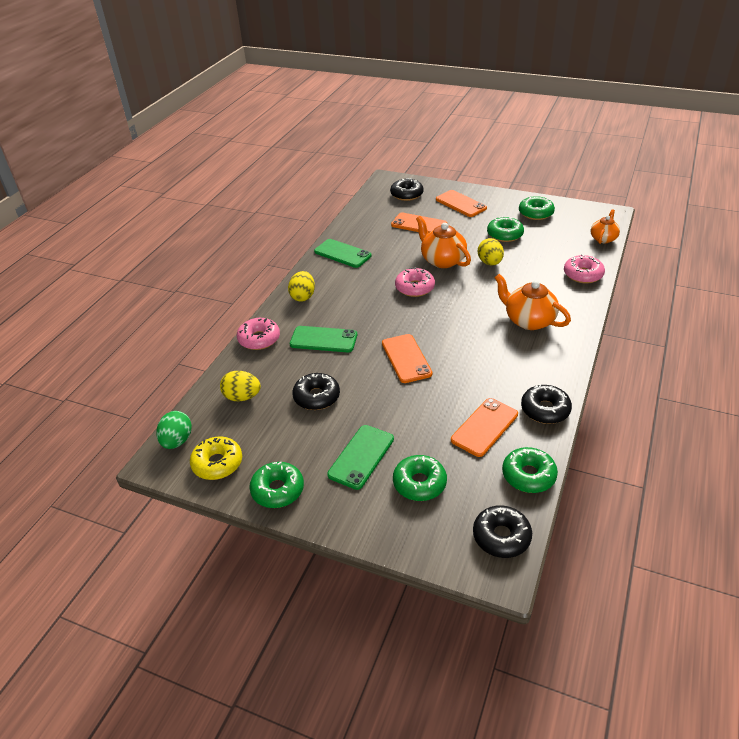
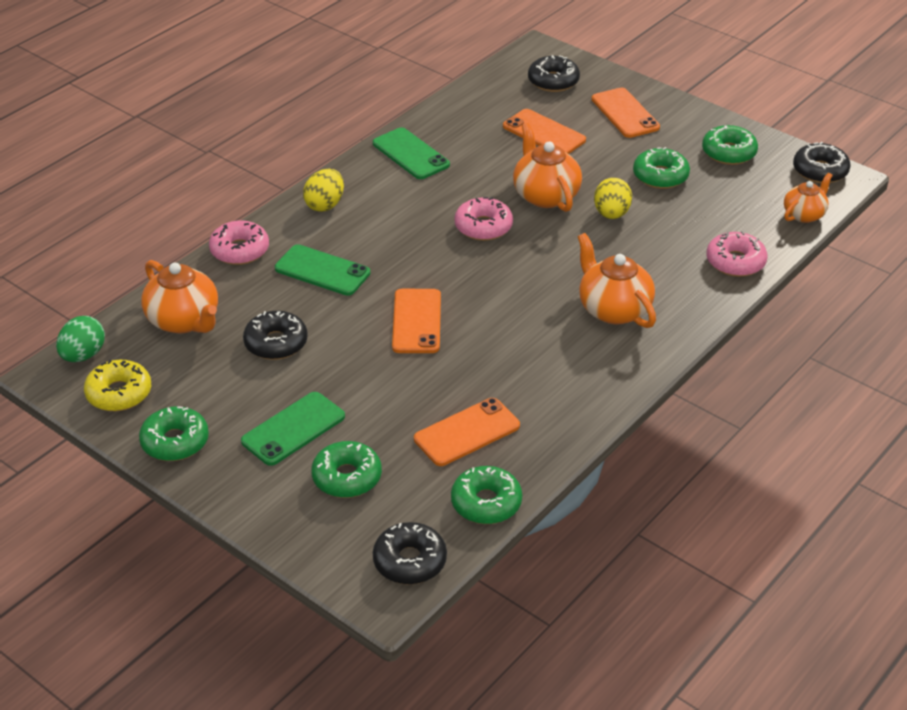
camera: 15 degrees right, 0 degrees up
(242, 397) = (184, 321): yellow egg -> orange teapot
(545, 410) = (558, 431): black donut -> black donut (820, 171)

